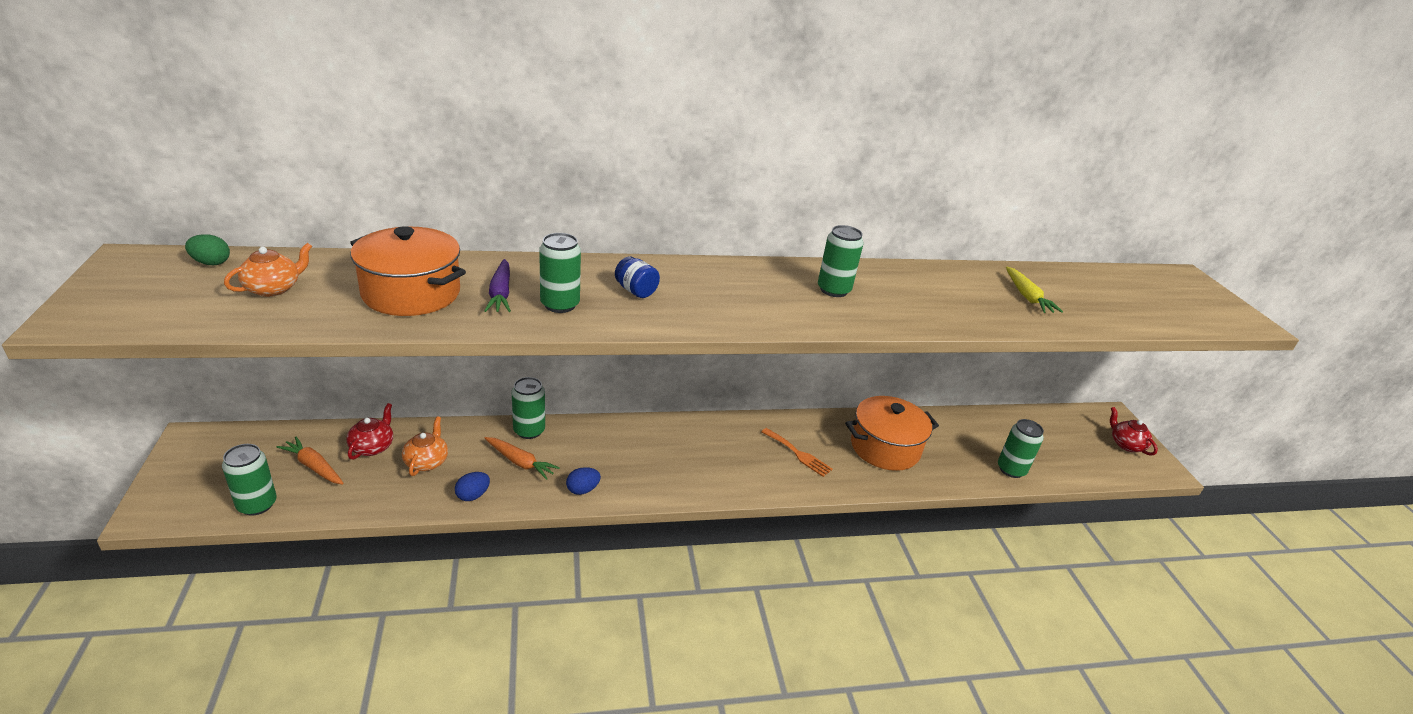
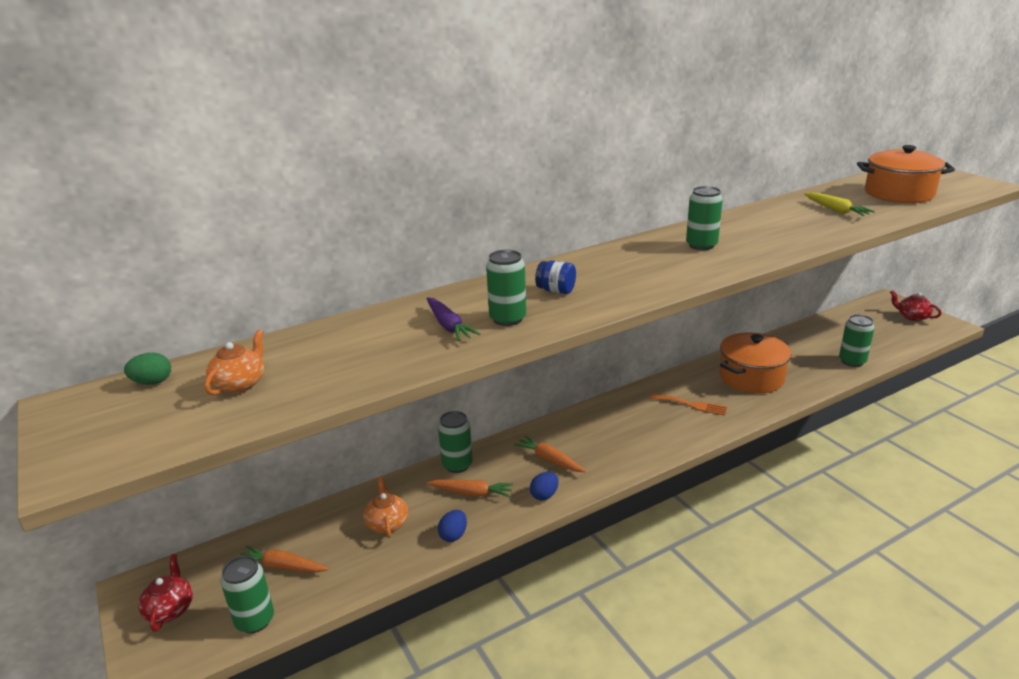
camera: 15 degrees left, 5 degrees down
(372, 447) = (325, 529): red teapot -> red teapot (170, 609)
(411, 293) = (371, 349): orange pot -> orange pot (898, 194)
(615, 457) = (549, 460): none -> orange carrot

